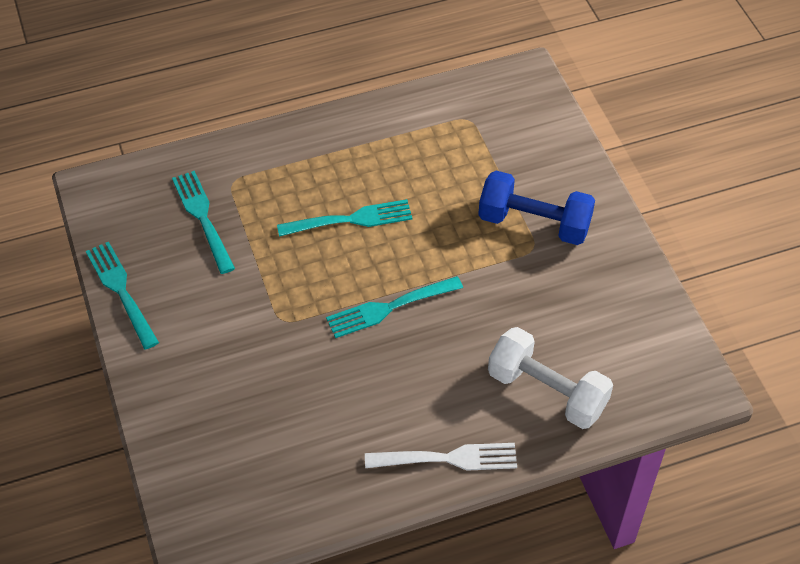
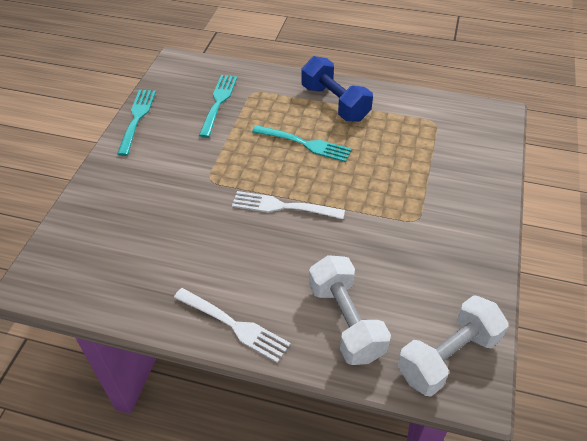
camera: 35 degrees right, 5 degrees down
(389, 307) = (283, 206): turquoise fork -> white fork
(534, 223) = (430, 204): blue dumbbell -> blue dumbbell (335, 103)
(657, 370) = (447, 356): none -> white dumbbell

